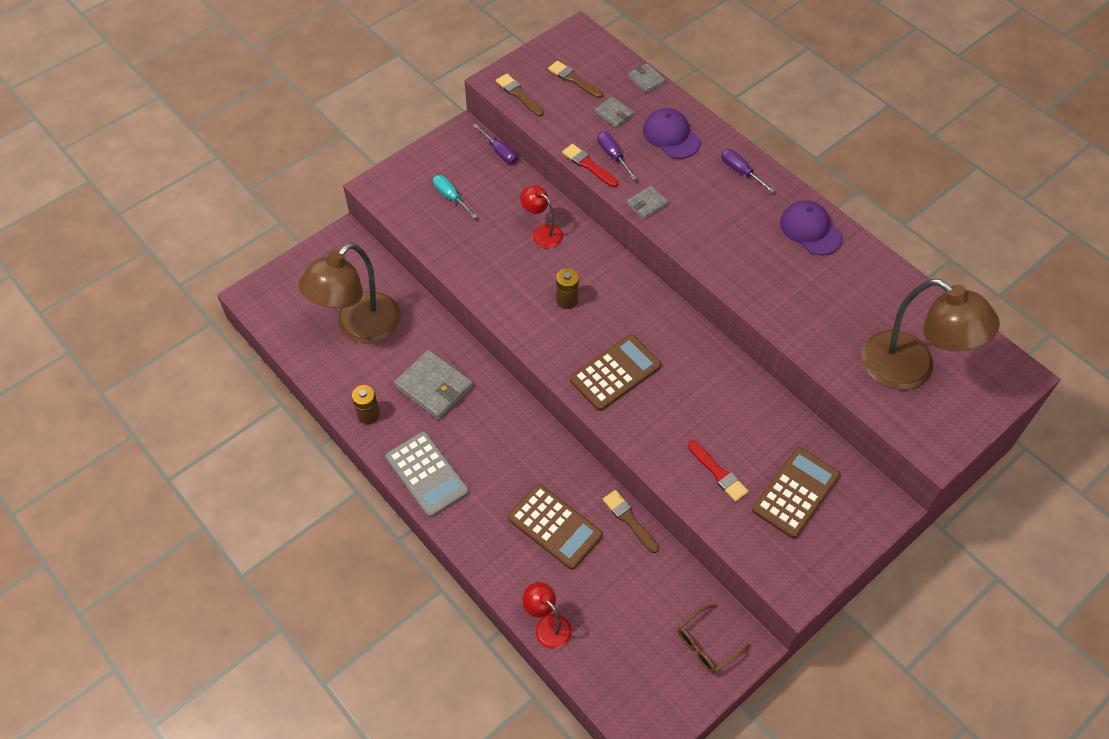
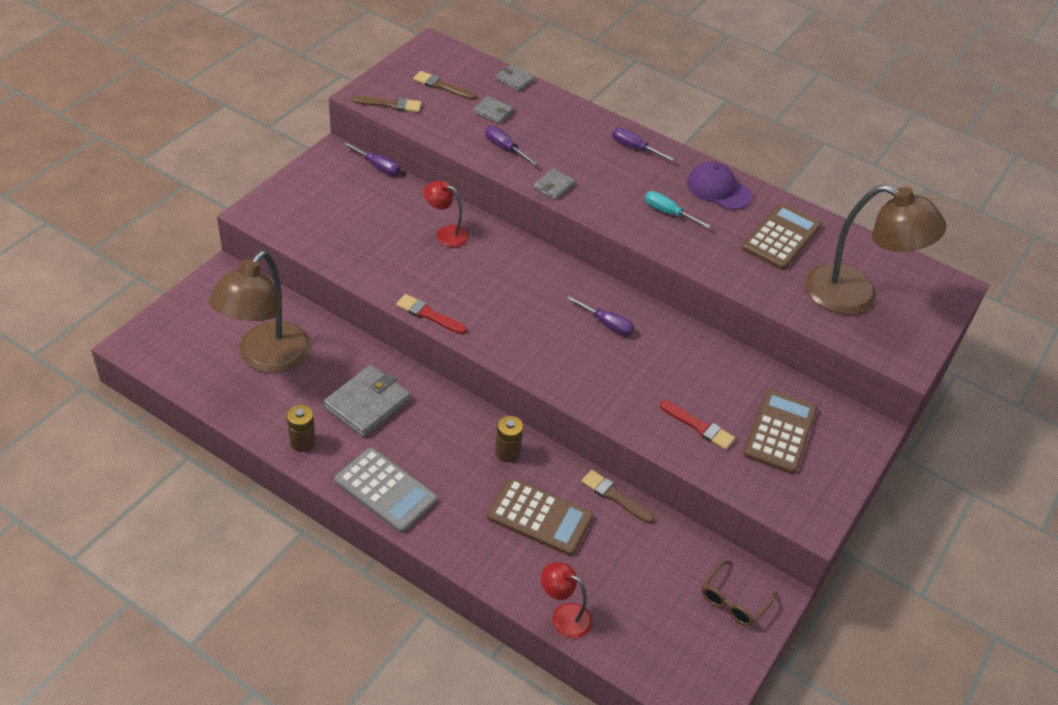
camera: 20 degrees left, 10 degrees down
(434, 387) = (367, 403): grey wallet -> grey wallet turned 75 degrees counterclockwise
(451, 197) = (339, 213): turquoise screwdriver -> turquoise screwdriver (668, 213)
(518, 94) = (390, 104): brown brush -> brown brush turned 150 degrees clockwise
(567, 300) = (492, 292): brown battery -> brown battery (507, 452)
(588, 165) = (483, 159): red brush -> red brush (428, 315)
(615, 373) = (564, 351): brown calculator -> brown calculator (781, 237)
(664, 350) = (606, 323): none -> purple screwdriver
(671, 136) = (556, 125): purple cap -> none

